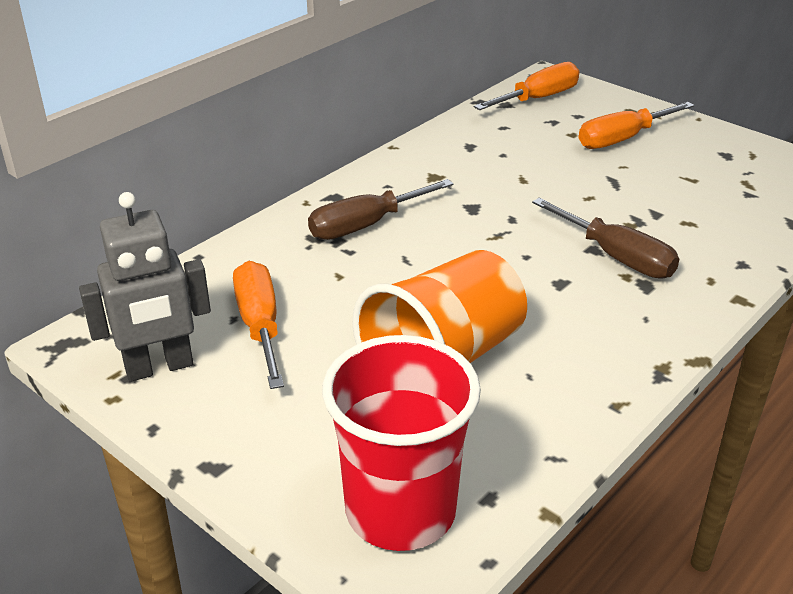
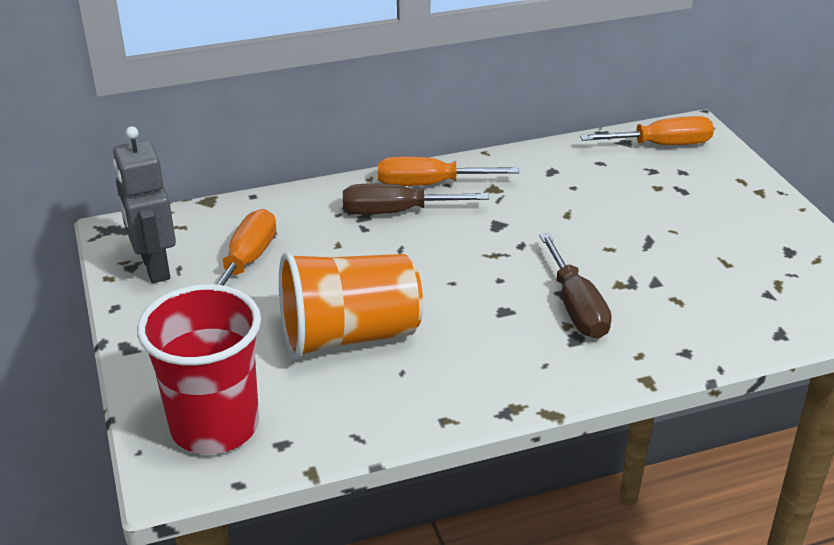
camera: 30 degrees right, 0 degrees up
(159, 367) = (154, 267): grey robot -> grey robot turned 60 degrees clockwise
(622, 139) = (700, 206): orange screwdriver -> orange screwdriver (429, 184)

